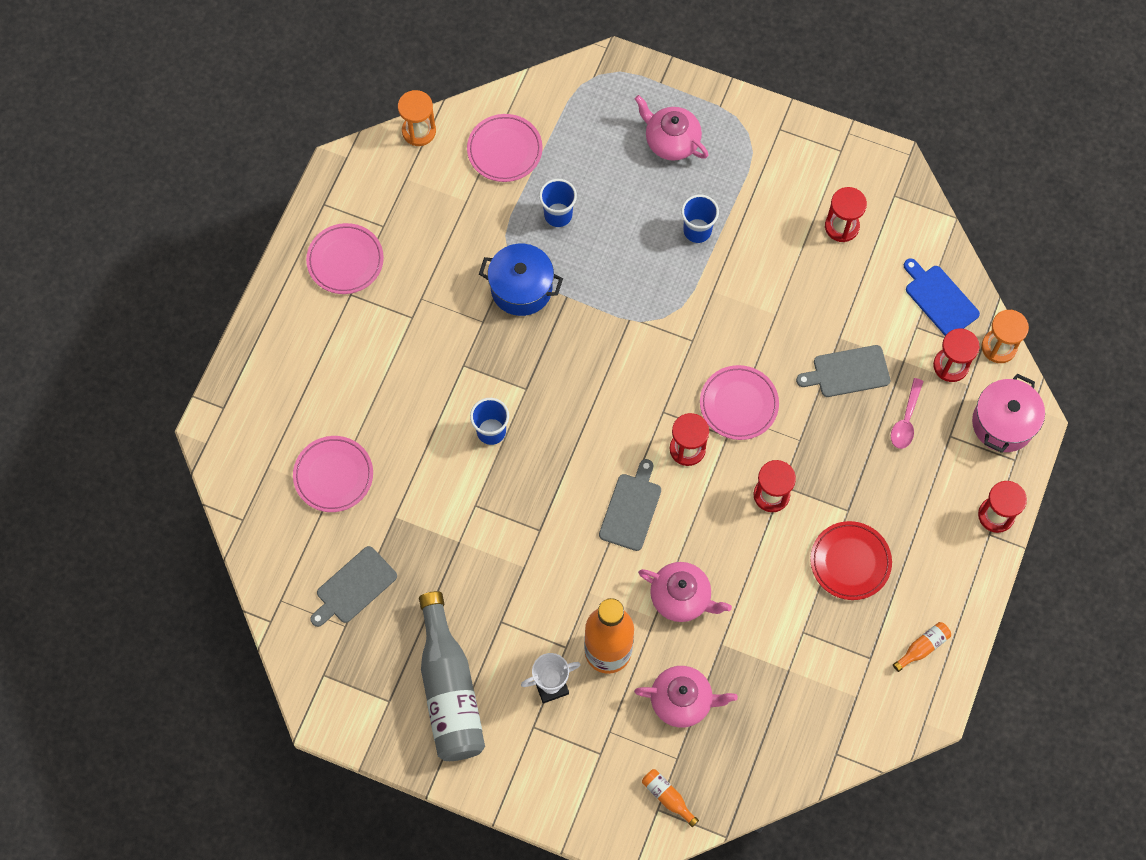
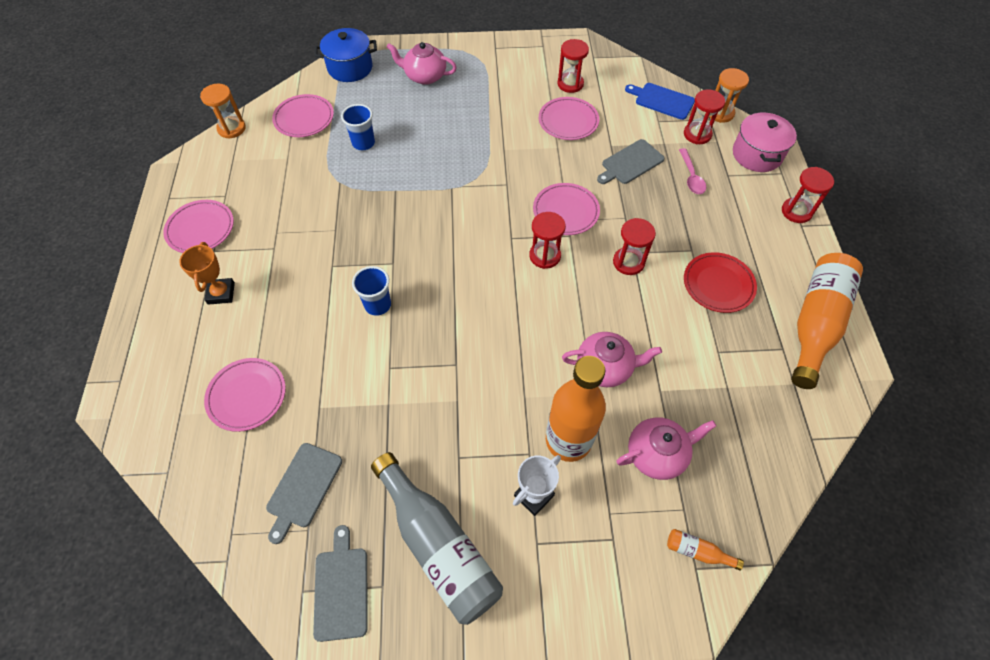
camera: 25 degrees left, 10 degrees down
(343, 350) = (221, 293): none -> orange trophy
(521, 288) = (356, 197): blue pot -> blue pot (350, 68)
(631, 509) = (525, 316): grey cutting board -> grey cutting board (341, 589)
(697, 231) = (472, 119): blue cup -> none
(808, 282) = (568, 121): none -> pink plate
(922, 647) = (815, 323): orange bottle -> orange bottle, size x2.50

